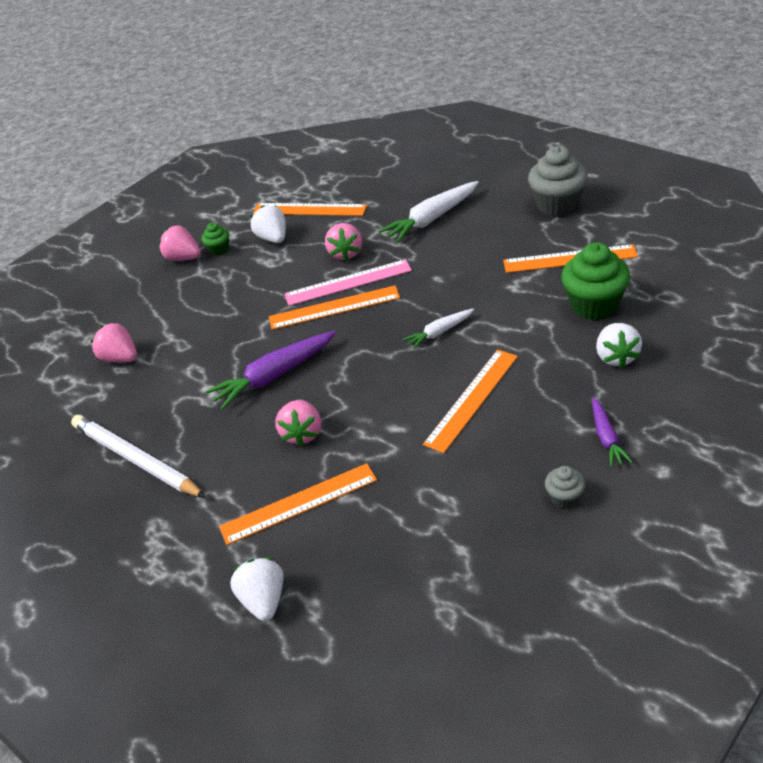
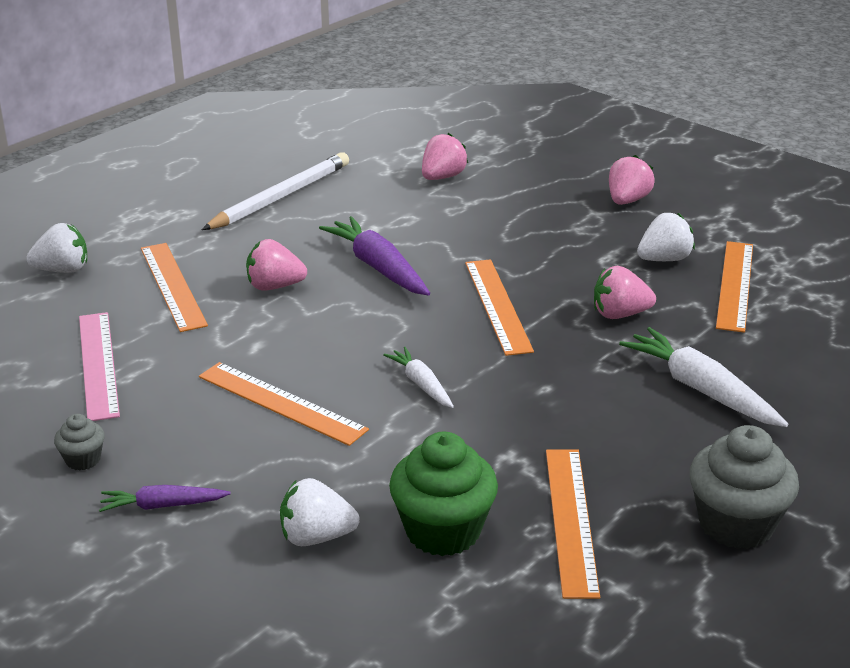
camera: 85 degrees right, 10 degrees down
(219, 249) = (643, 222): green cupcake -> none
(348, 282) = (550, 316): pink ruler -> pink ruler (98, 364)

